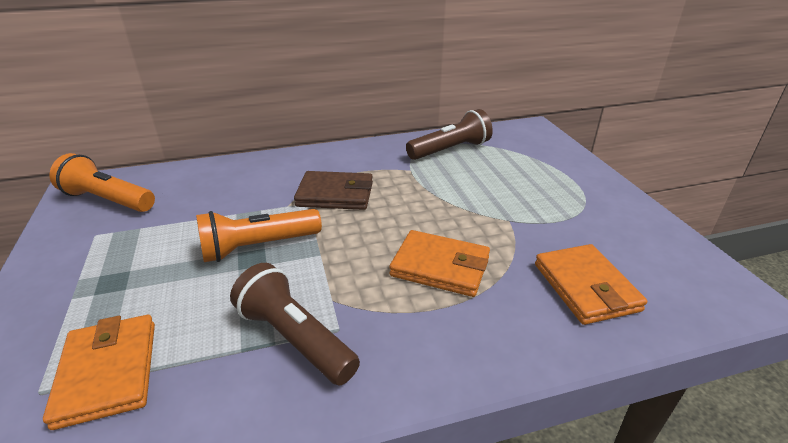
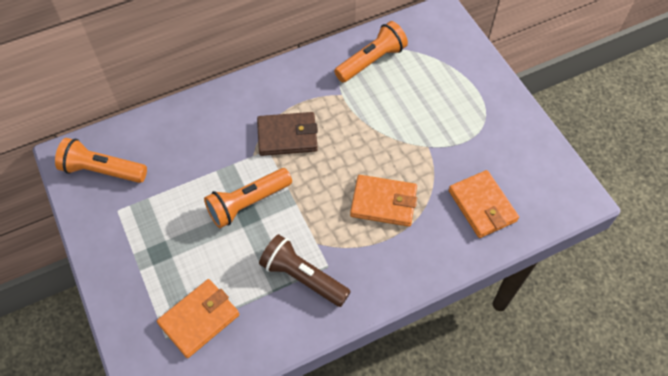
camera: 10 degrees left, 25 degrees up
(108, 372) = (199, 319): orange wallet -> orange wallet turned 75 degrees clockwise
(450, 150) = (372, 61): brown flashlight -> orange flashlight

